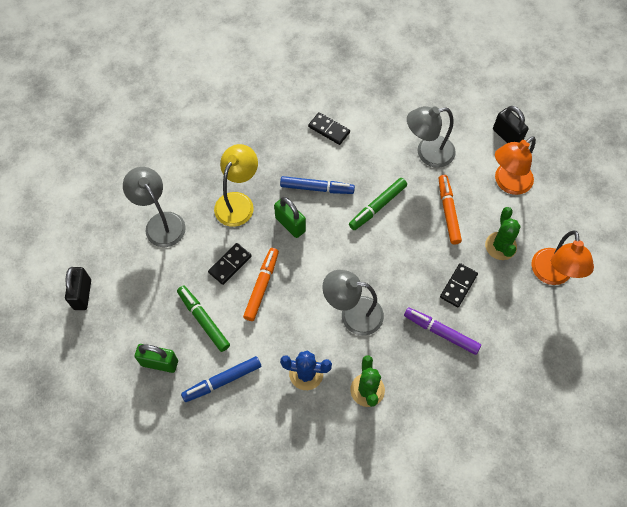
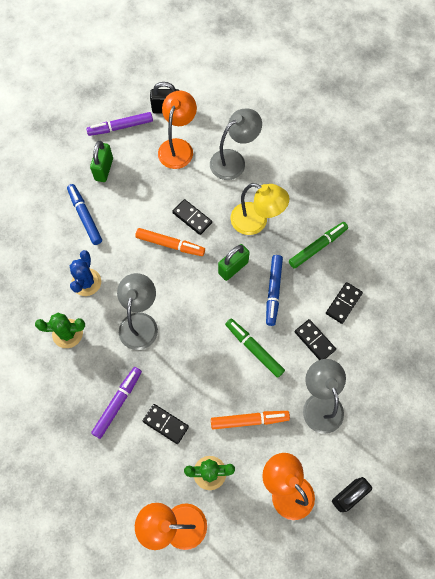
camera: 90 degrees right, 5 degrees up
(101, 346) = (120, 127): none -> purple marker
(137, 280) = (178, 147): none -> orange lamp
(203, 320) = (140, 199): green marker -> green marker (317, 247)
(367, 155) = (314, 341): none -> black domino

